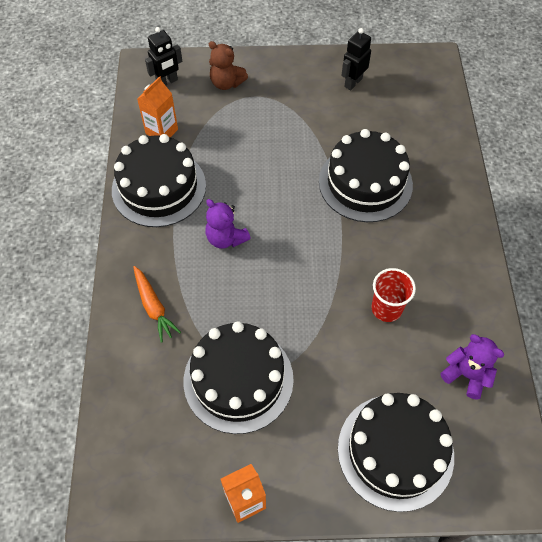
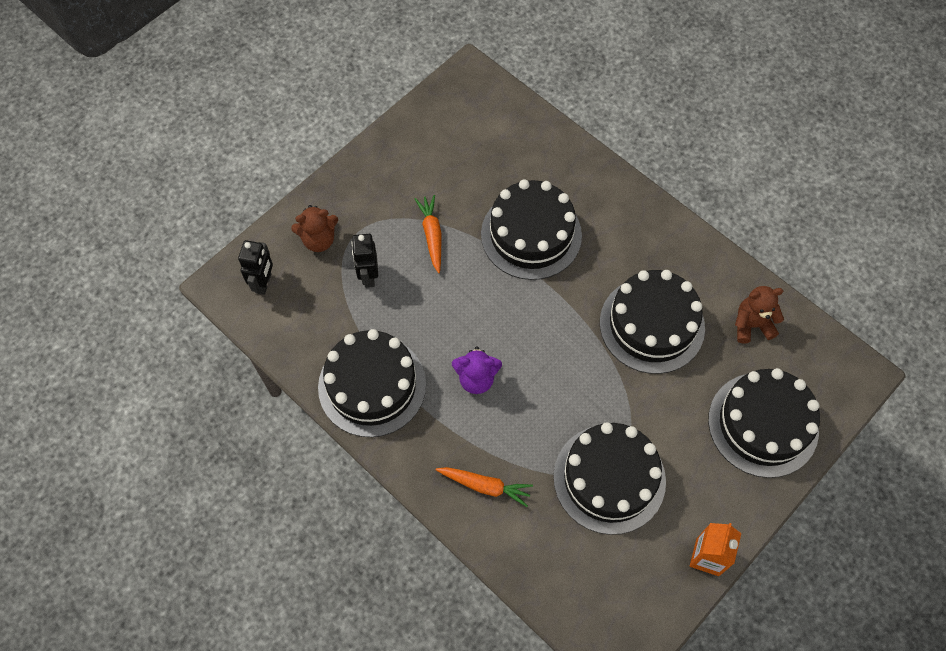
camera: 45 degrees left, 5 degrees up
(162, 131) = (314, 334): orange carton -> none
(298, 133) = (432, 235): none -> orange carrot
(353, 82) = (426, 150): black robot -> black robot (368, 276)
(386, 308) = (652, 325): red cup -> black cake
(466, 375) = (752, 325): purple teddy bear -> brown teddy bear

